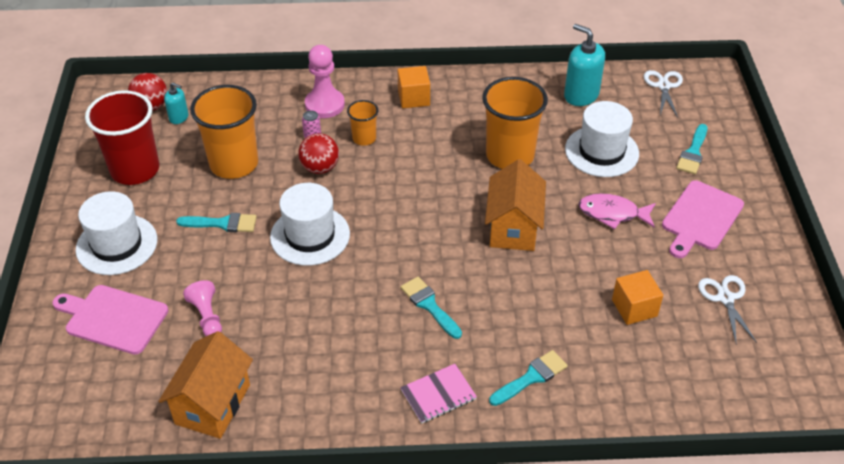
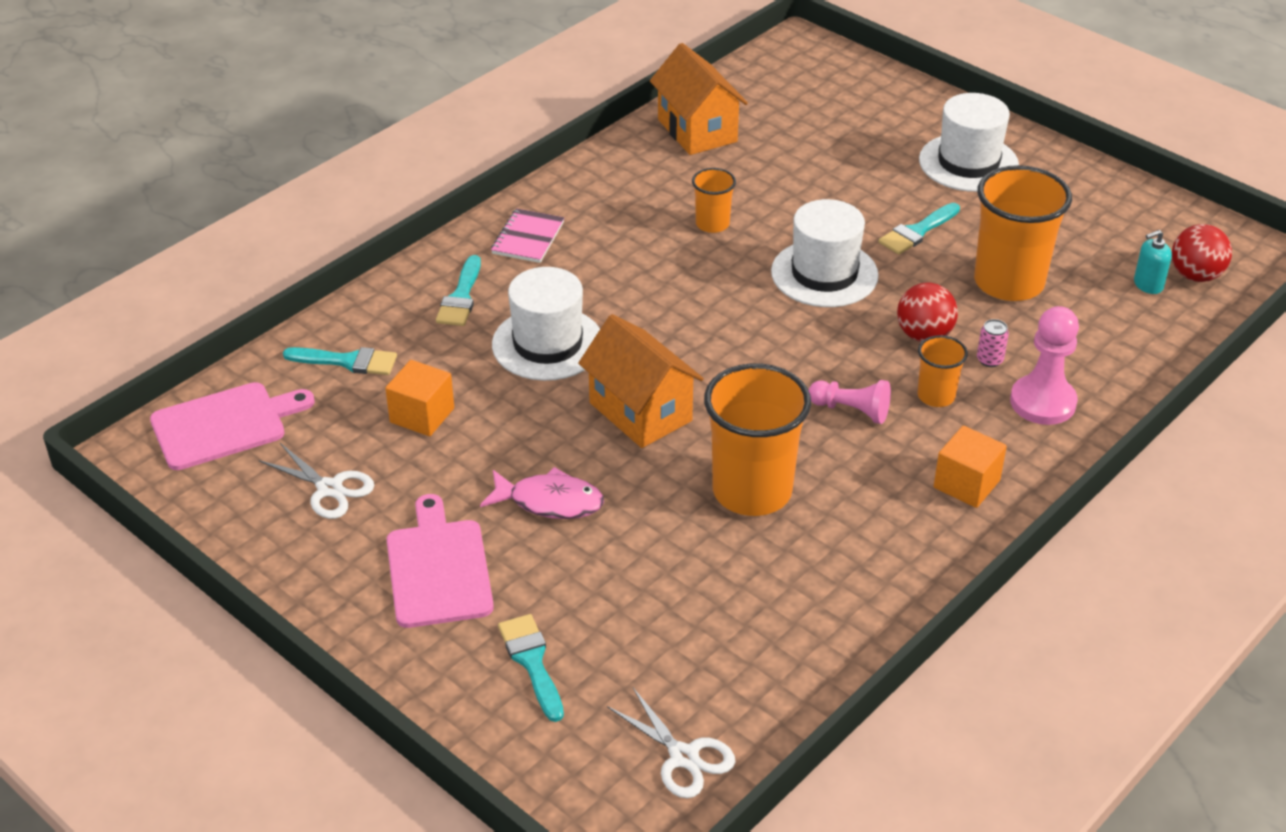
camera: 135 degrees right, 5 degrees down
(113, 318) = (868, 125): pink cutting board -> pink cutting board (224, 425)
(135, 170) = (1080, 218): red cup -> none
(207, 316) = (800, 169): pink pawn -> pink pawn (851, 410)
(317, 316) = (712, 224): none -> orange cup
(429, 305) = (626, 292): turquoise brush -> turquoise brush (347, 361)
(581, 95) = (777, 647): turquoise soap dispenser -> none
(601, 151) = (651, 576): white hat -> white hat (547, 344)
(612, 213) = (549, 502): pink fish -> pink fish turned 45 degrees clockwise

